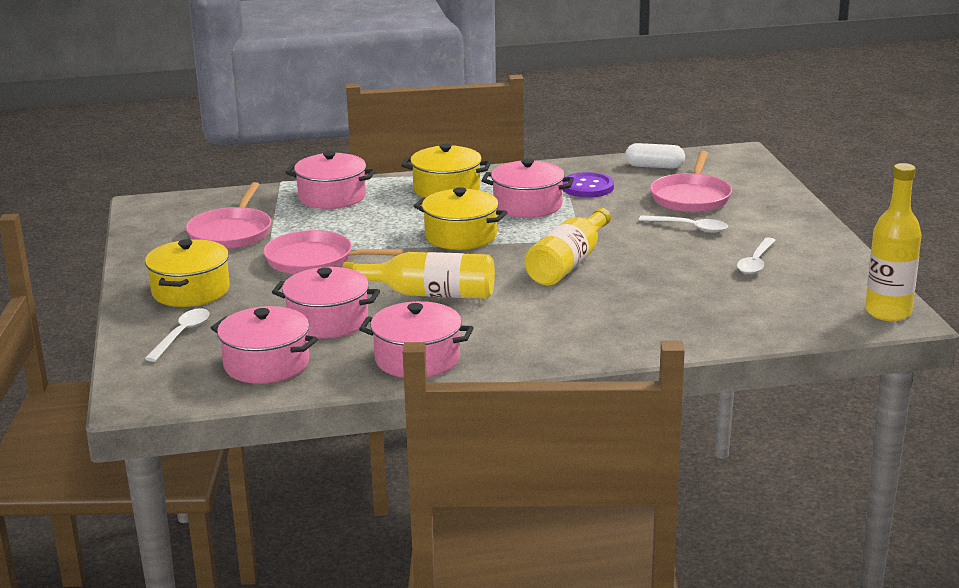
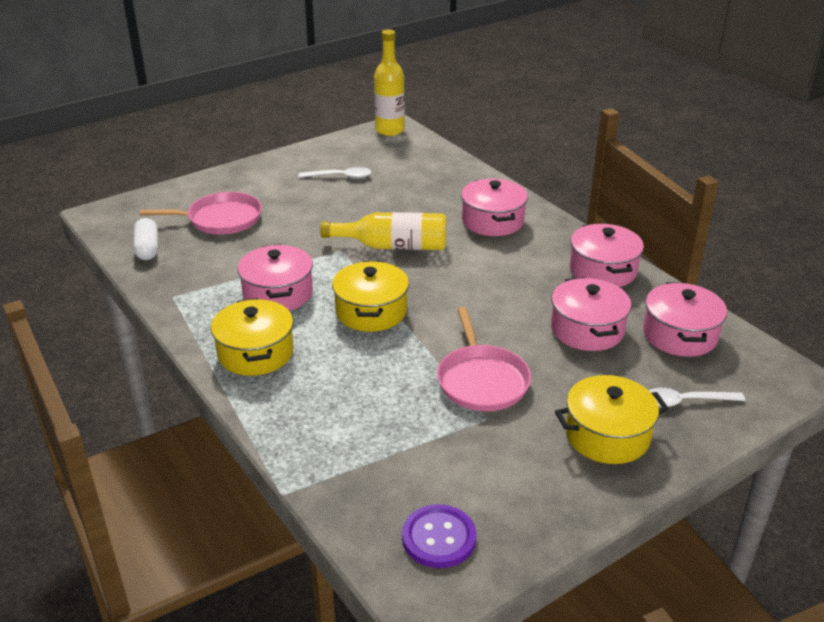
camera: 115 degrees left, 10 degrees up
(231, 232) = (457, 469): pink pan -> none
(332, 197) = (315, 428): pink pot -> pink pot (492, 221)
(430, 294) = (498, 294): yellow bottle -> none
(587, 187) = (216, 272): purple button -> purple button (439, 538)
(690, 228) = (289, 209): white spoon -> none

